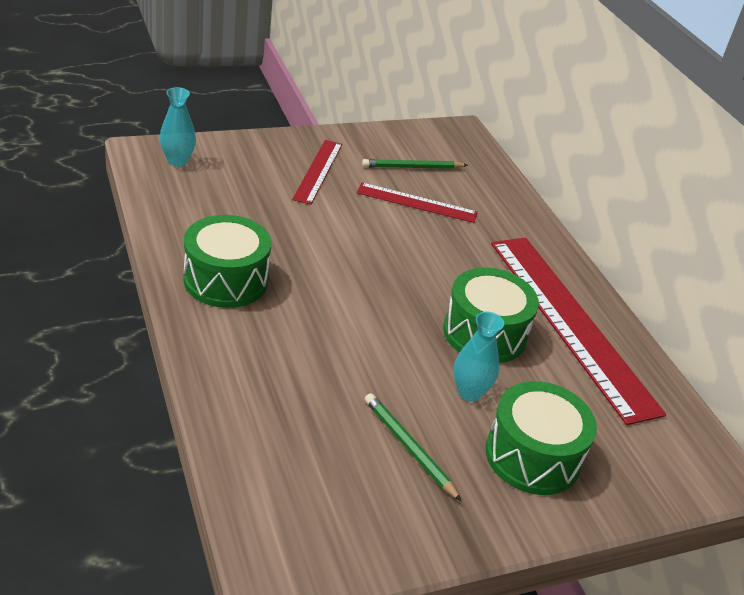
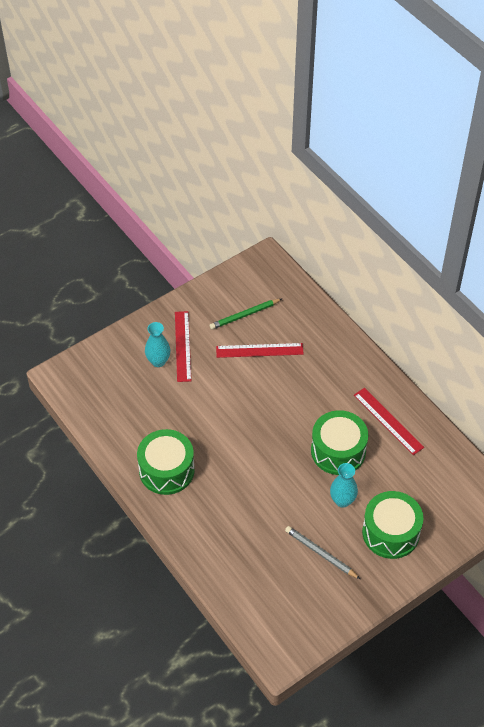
camera: 10 degrees left, 15 degrees up
(177, 161) = (86, 375): turquoise vase -> turquoise vase (158, 361)
(409, 447) = (320, 553): green pencil -> grey pencil
(570, 322) = (388, 421): red ruler -> red ruler, size x0.50

